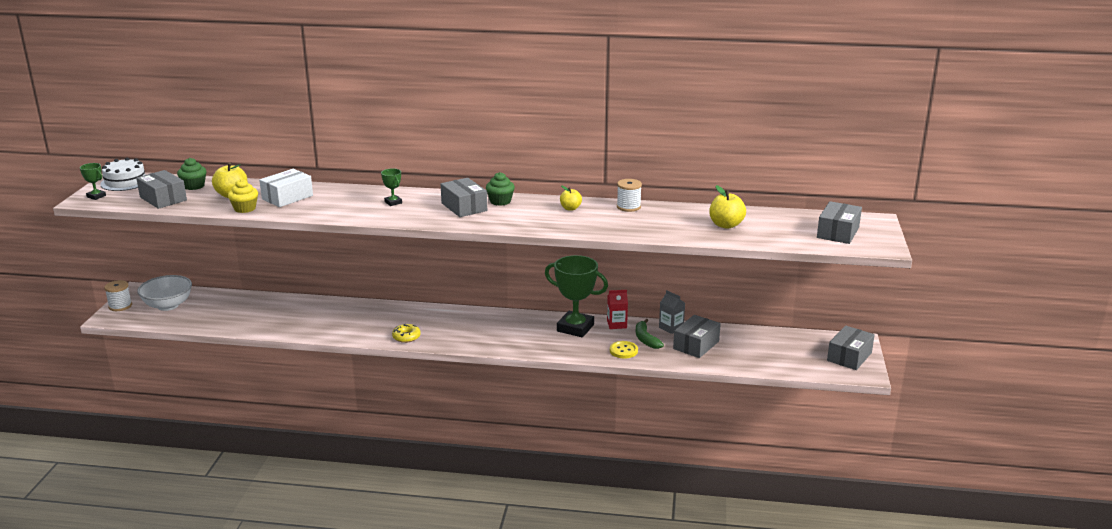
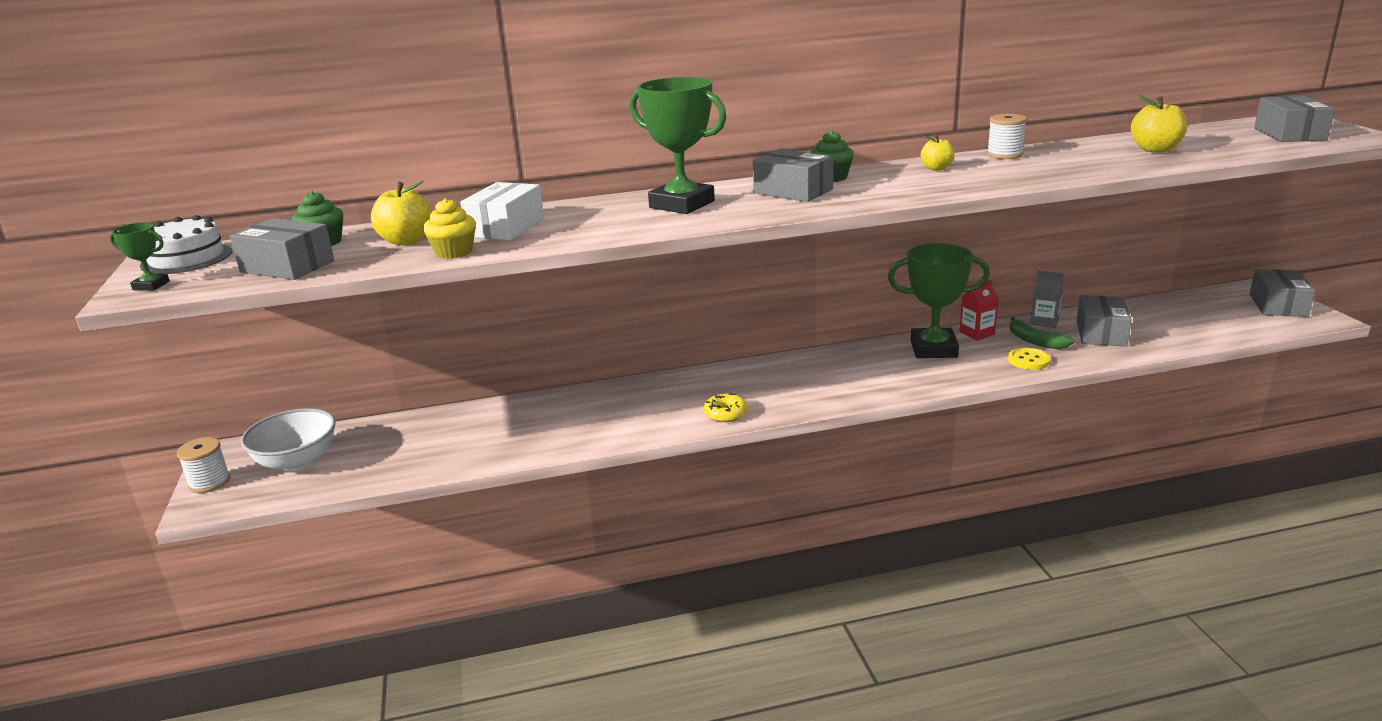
camera: 20 degrees left, 0 degrees up
(393, 202) = (681, 204): green trophy -> green trophy, size x2.25

